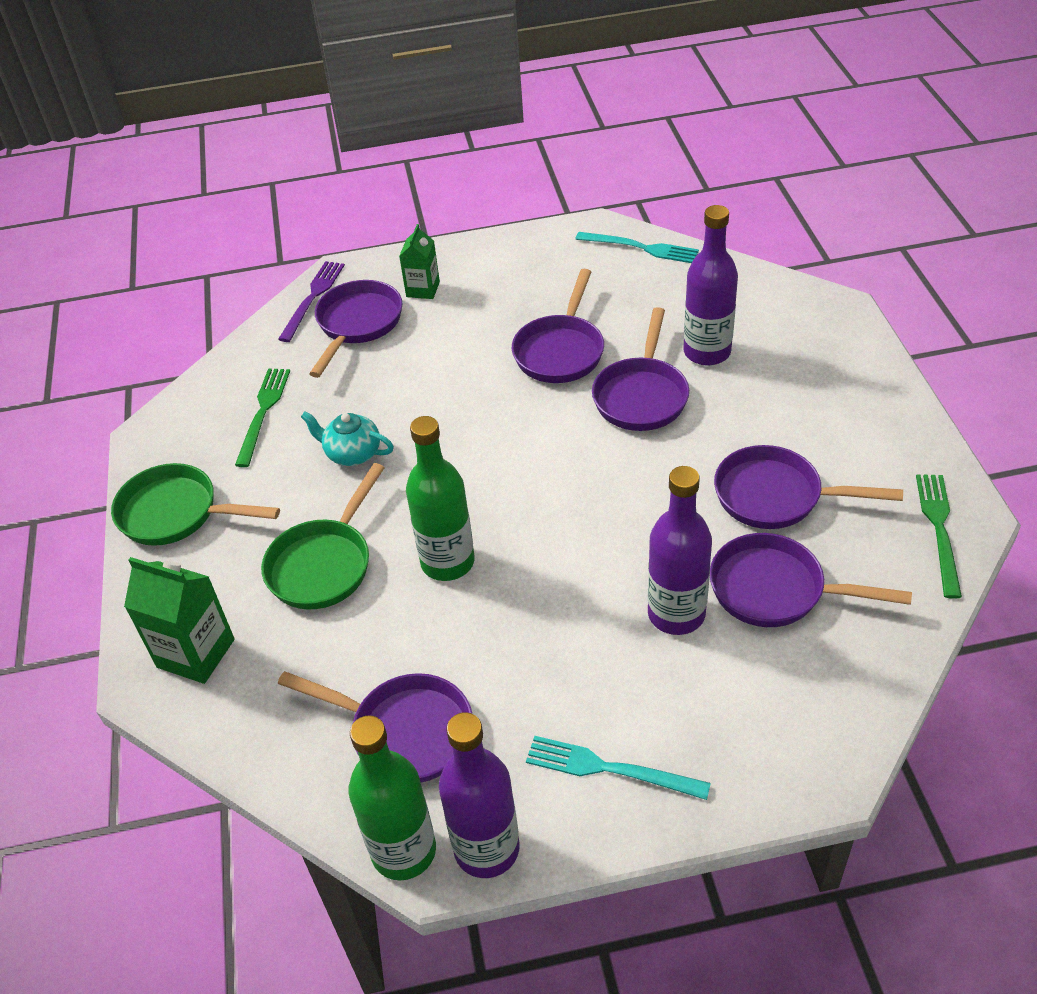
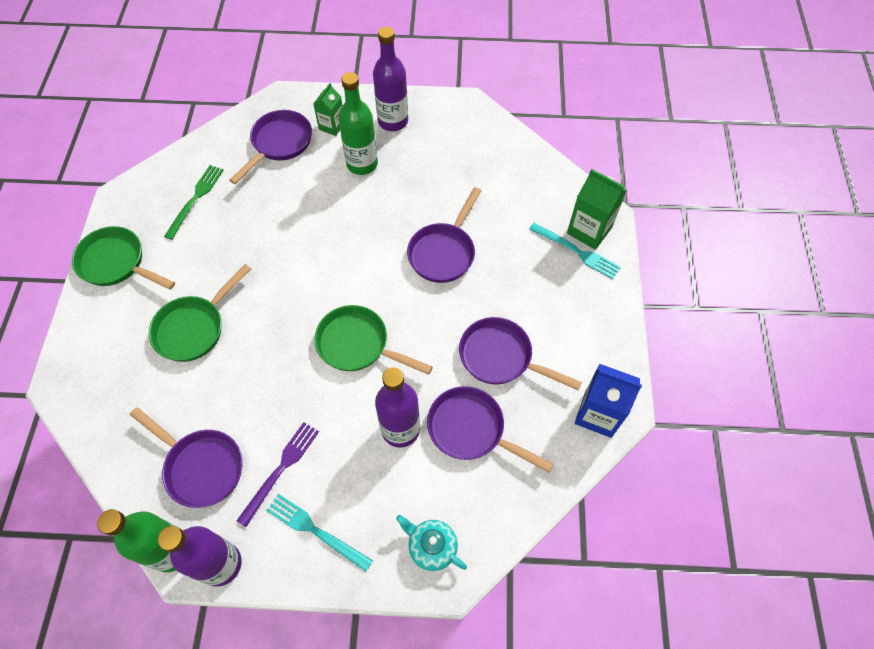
camera: 10 degrees right, 15 degrees up
(196, 653) = (95, 372): green carton -> green carton (589, 230)
(313, 298) = (258, 114): purple fork -> purple fork (280, 470)
(352, 453) = (241, 247): turquoise teapot -> turquoise teapot (431, 547)
(447, 562) = (271, 348): green bottle -> green bottle (362, 164)
(560, 351) = (404, 201): purple pan -> none
(570, 528) = (358, 345): none -> green pan
(641, 248) = (490, 129): turquoise fork -> turquoise fork (577, 251)
(707, 352) = (501, 229): purple bottle -> purple bottle (393, 121)
(939, 529) = (598, 414): green fork -> blue carton

